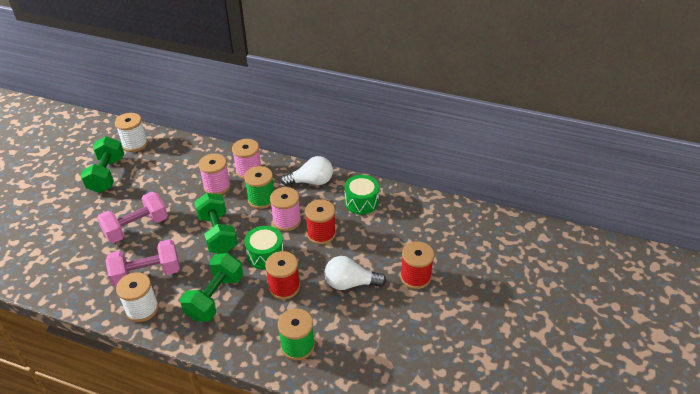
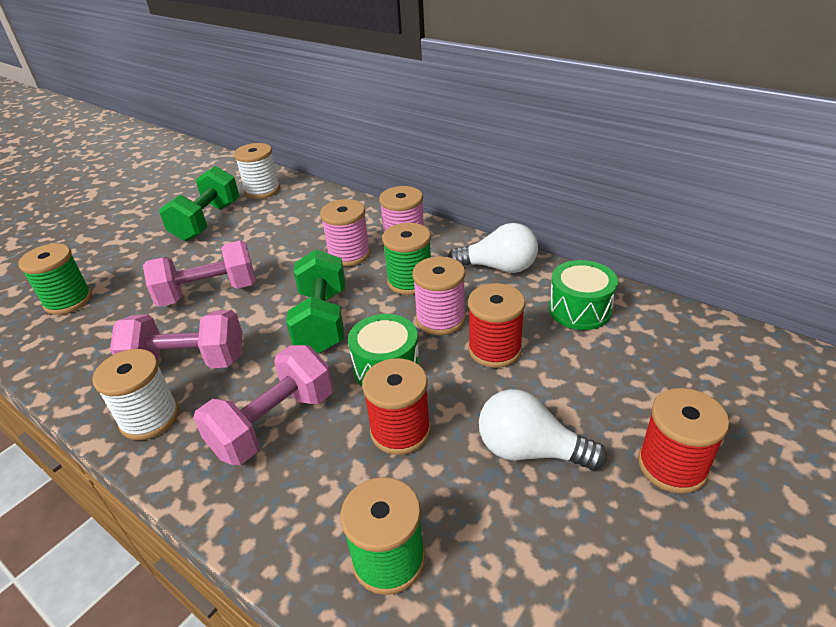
camera: 20 degrees right, 5 degrees down
(41, 249) = (68, 301): none -> green spool
(215, 297) = (274, 423): green dumbbell -> pink dumbbell

